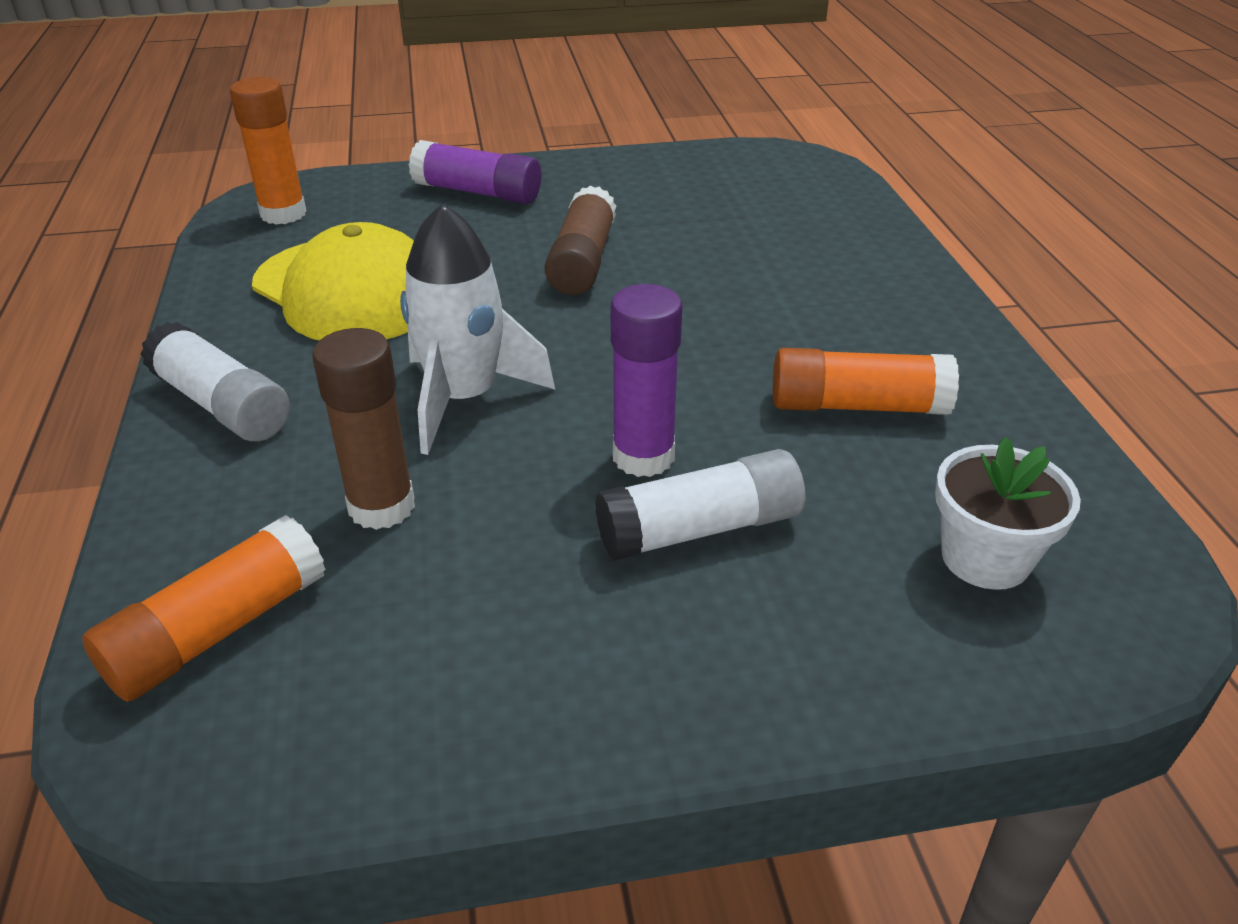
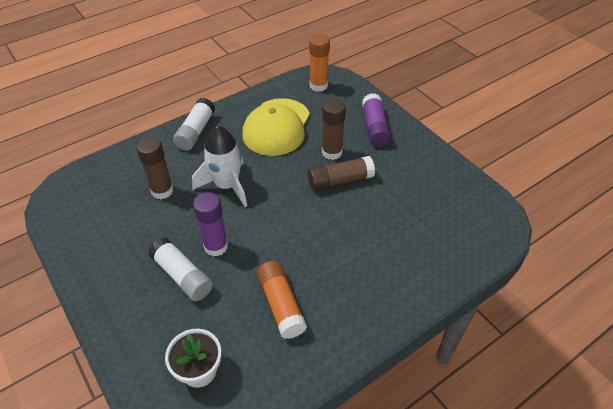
camera: 65 degrees right, 10 degrees up
(217, 630) = (99, 182): orange glue stick -> none
(497, 250) = (332, 152): none -> brown glue stick

